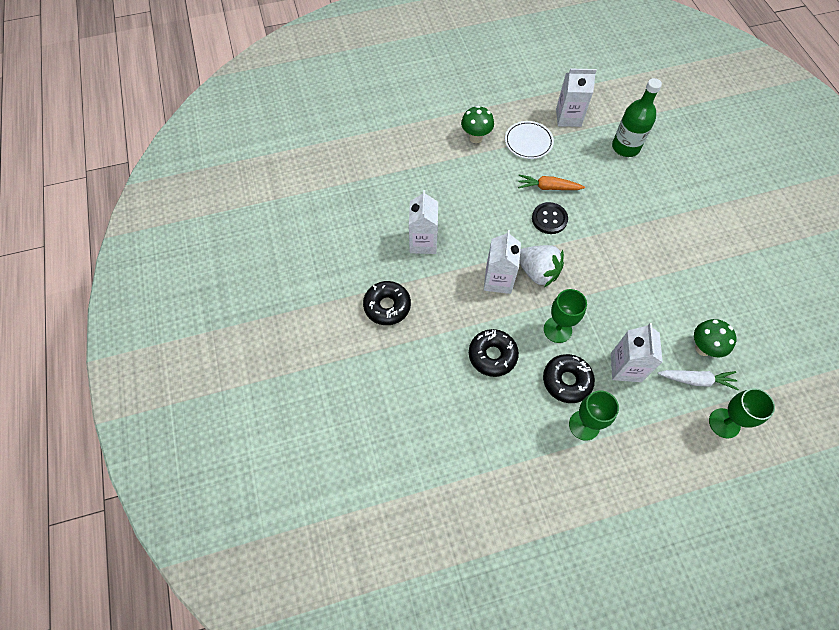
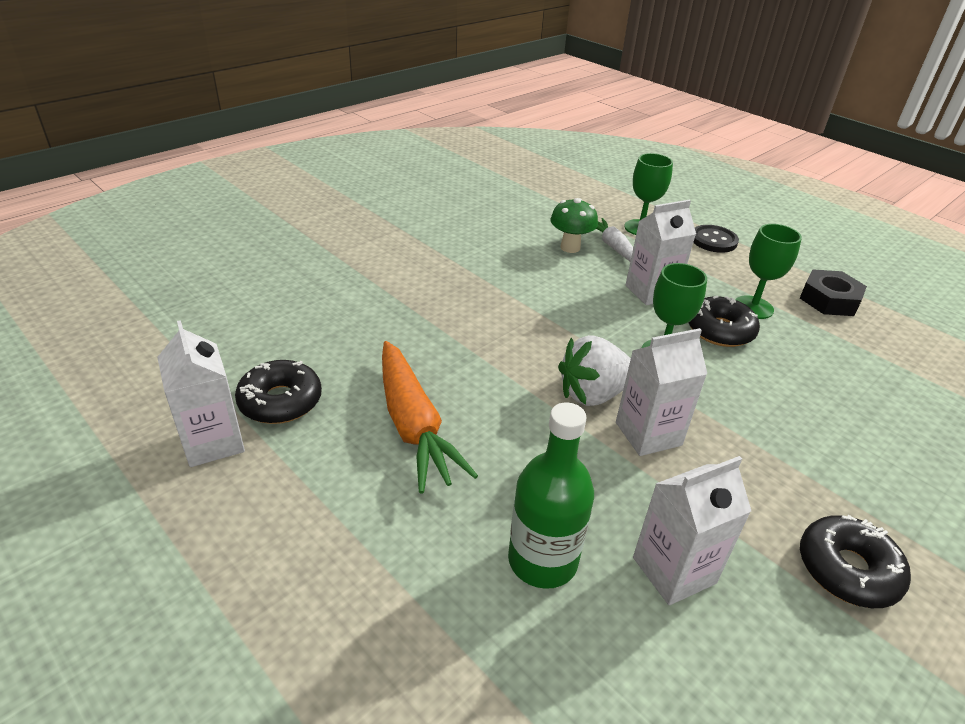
camera: 120 degrees left, 25 degrees down
(475, 137) = (334, 584): green mushroom -> none
(492, 355) = (767, 403): black donut -> black donut (280, 401)
(528, 142) = (308, 484): white plate -> none
(537, 272) = (593, 394): white strawberry -> white strawberry turned 120 degrees counterclockwise
(548, 187) = (413, 425): orange carrot -> orange carrot, size x1.65
(549, 219) = (482, 407): black button -> black button (713, 240)
(574, 493) = (829, 300): none -> black nut
(625, 147) = (268, 355): green bottle -> green bottle (542, 560)

